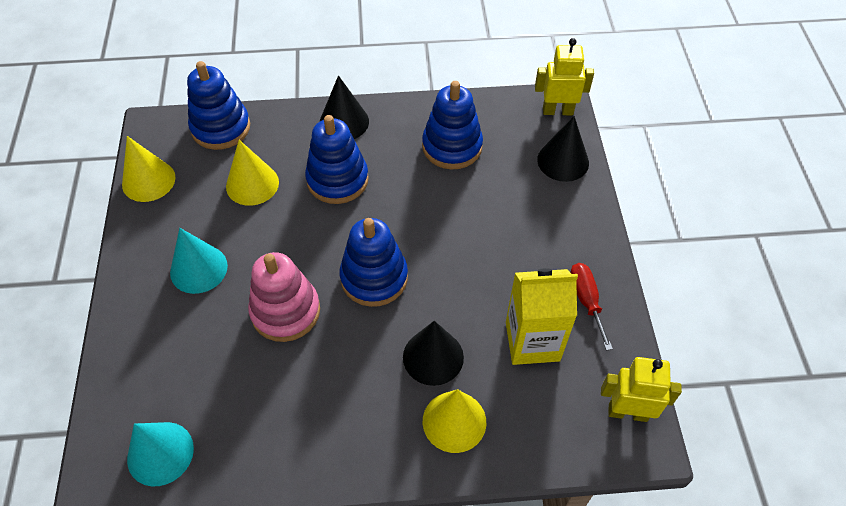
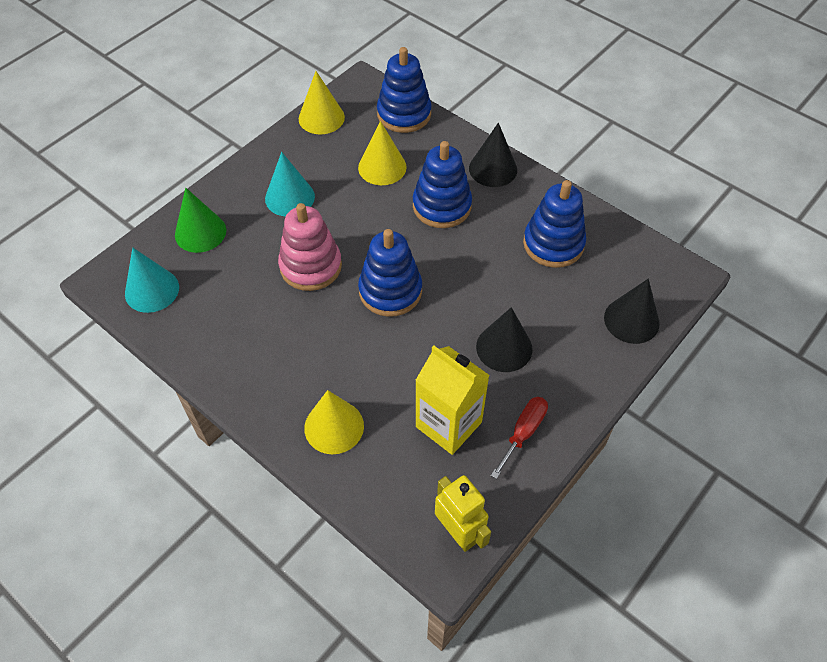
camera: 45 degrees right, 0 degrees up
(147, 364) = (200, 232): none -> green cone
(433, 357) = (368, 374): black cone -> black cone (504, 347)
(557, 111) = (675, 279): yellow robot -> none

